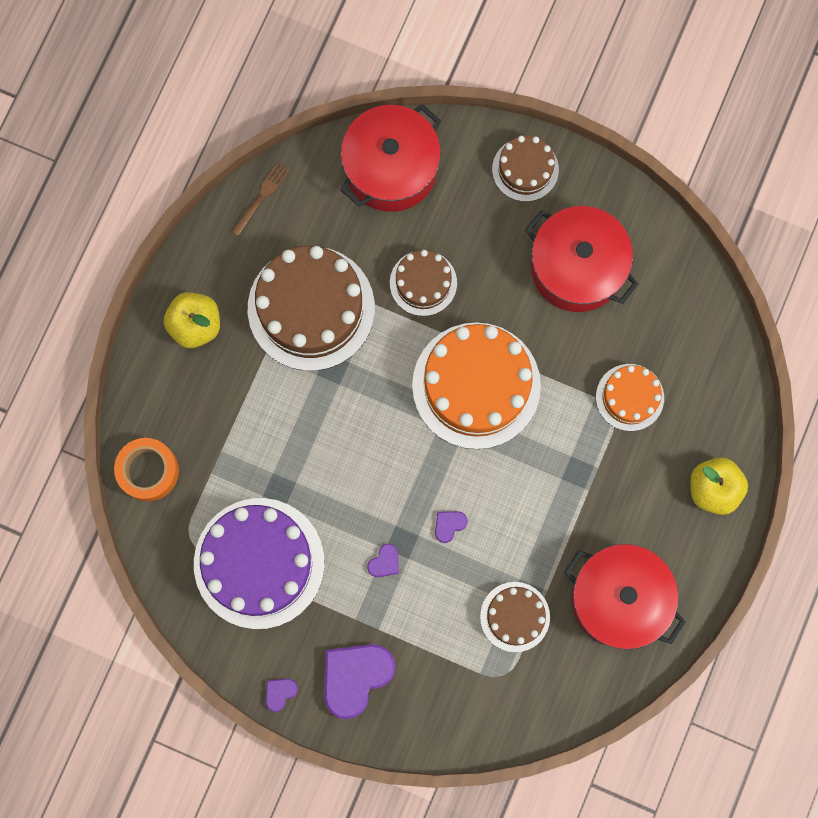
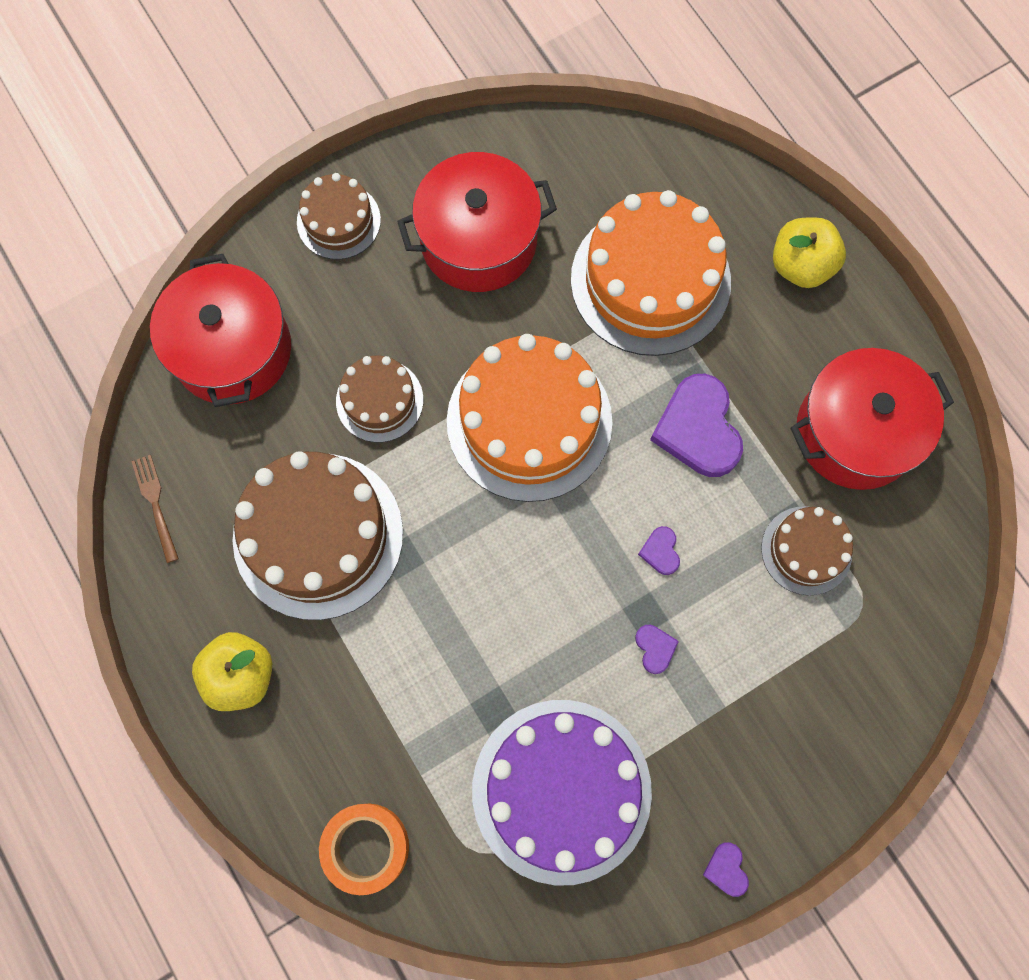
camera: 55 degrees left, 5 degrees down
(355, 677) = (763, 769): purple heart -> purple heart (698, 429)
(629, 397) = (650, 280): orange cake -> orange cake, size x1.88

